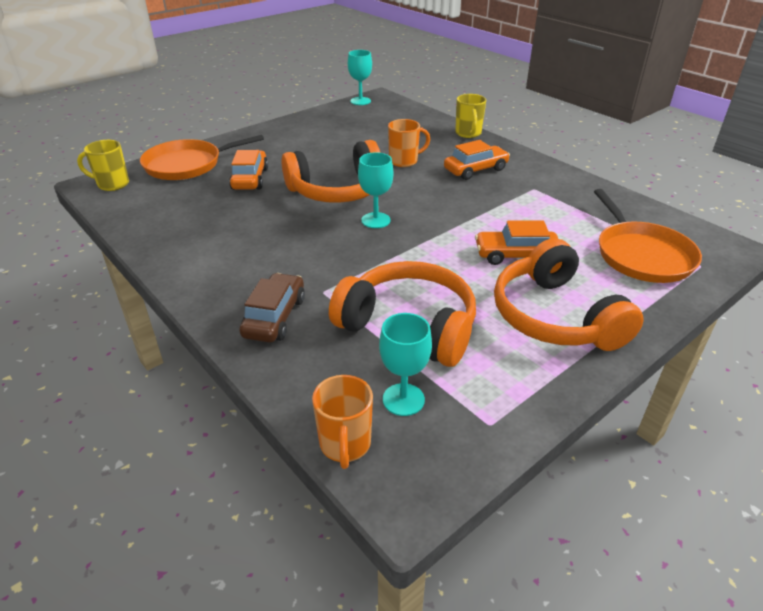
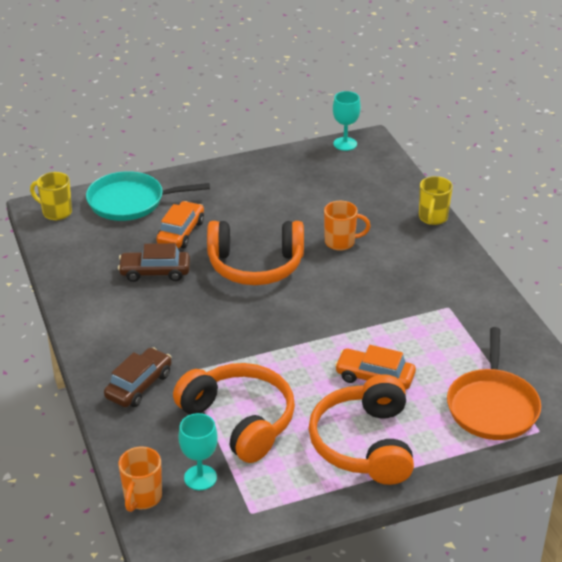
camera: 20 degrees right, 0 degrees up
(187, 165) = (130, 201): orange pan -> turquoise pan
(240, 213) = (155, 272): none -> brown car
(376, 220) = (271, 309): turquoise goblet -> none
(475, 170) = (406, 270): orange car -> none

